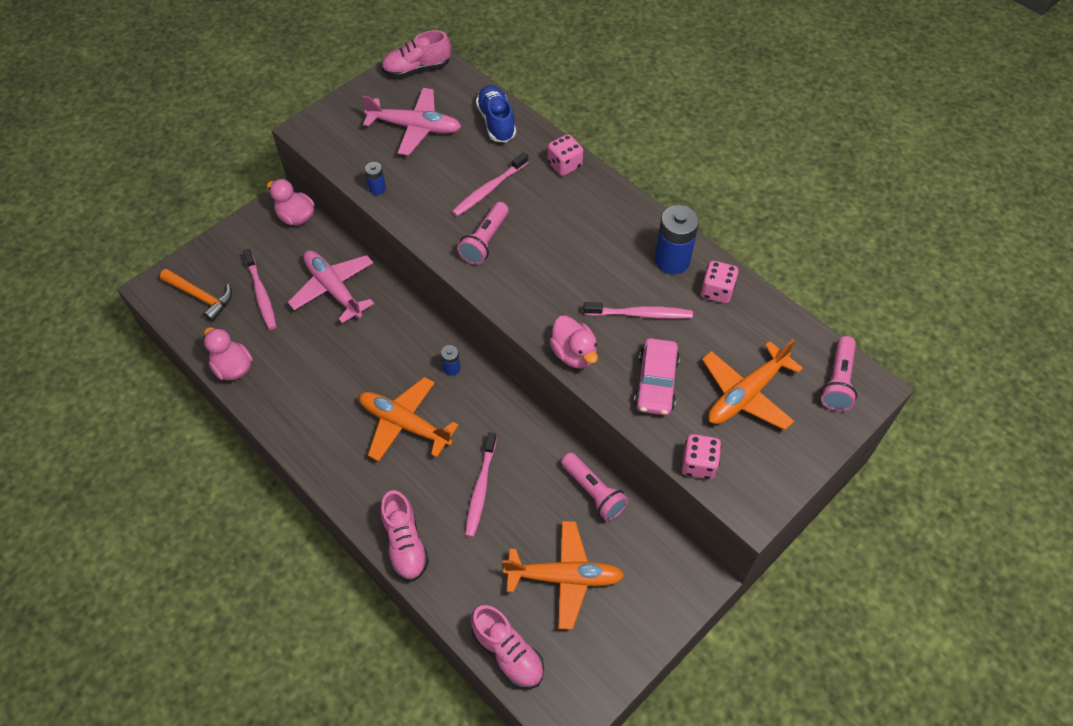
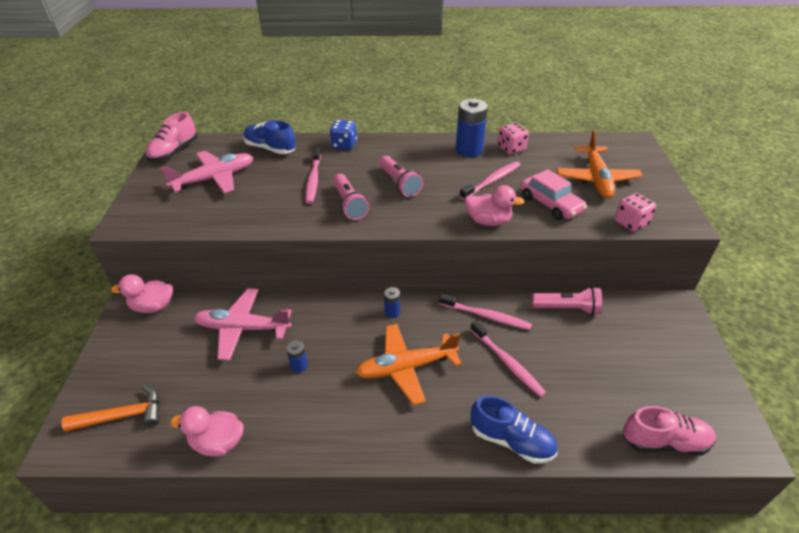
camera: 45 degrees left, 15 degrees down
(261, 294) = (182, 374): pink toothbrush -> pink toothbrush (486, 316)
(377, 188) = (230, 222): blue battery -> blue battery (299, 366)
(405, 544) = (511, 440): pink shoe -> blue shoe
(564, 165) = (344, 145): pink dice -> blue dice
(565, 577) = (623, 366): orange plane -> none
(837, 381) = (621, 148): pink flashlight -> pink flashlight (399, 184)

